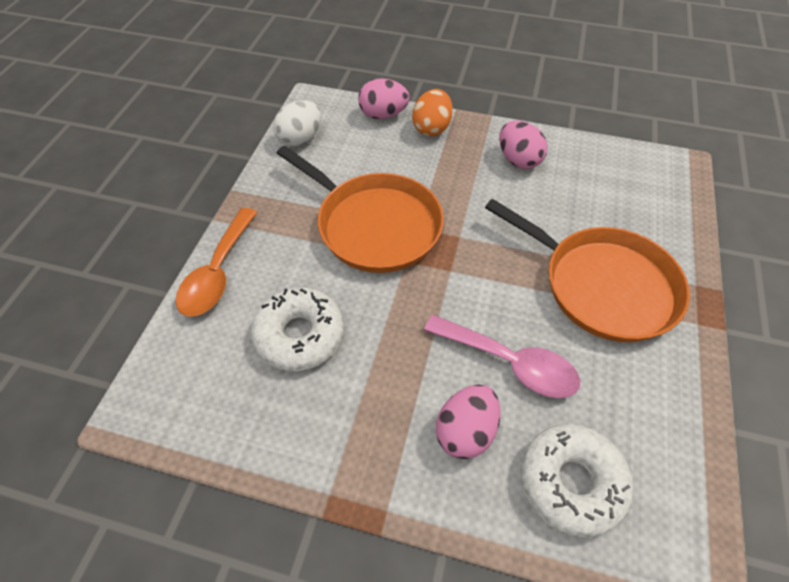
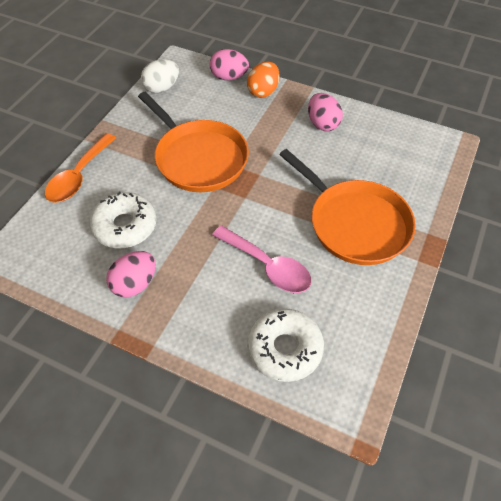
camera: 10 degrees right, 0 degrees up
(465, 431) = (222, 305): pink egg -> pink egg (135, 284)

